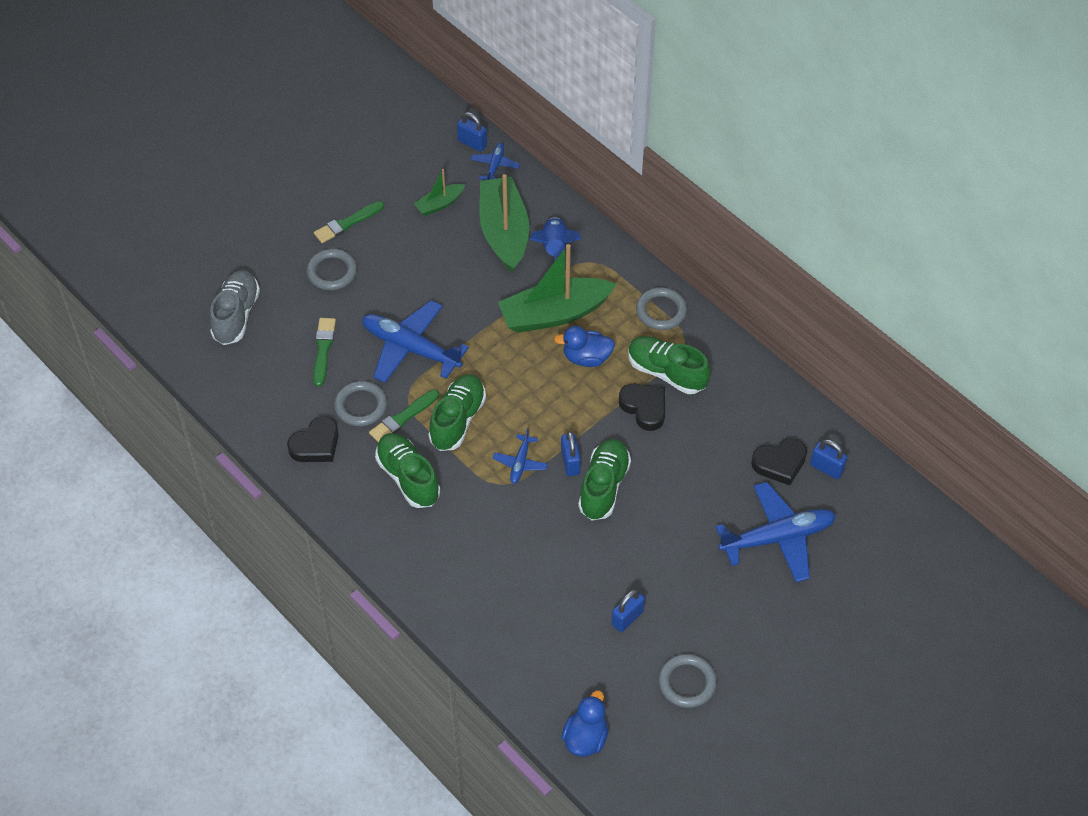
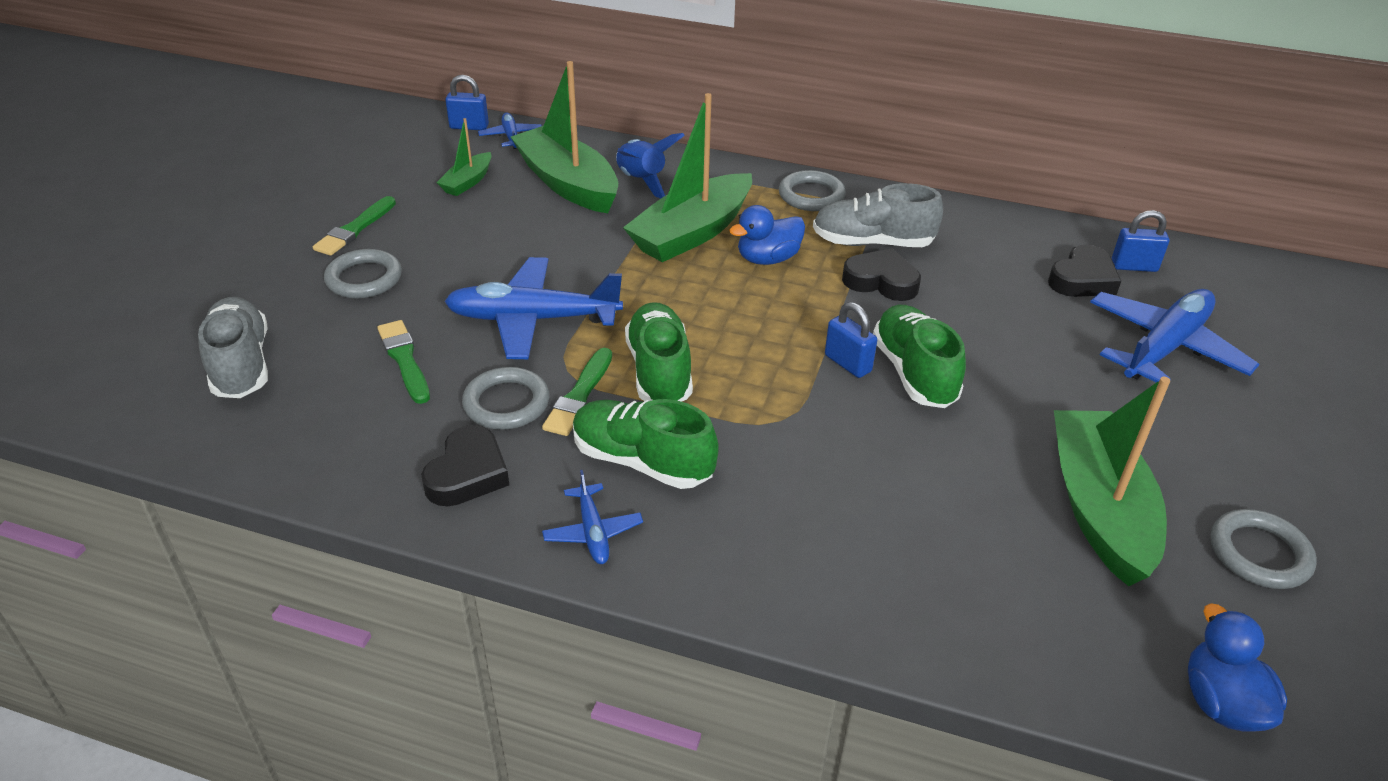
camera: 30 degrees left, 15 degrees down
(520, 463) = (784, 387): blue plane -> blue plane (593, 532)
(627, 618) = (1098, 508): blue padlock -> green boat
(666, 372) = (872, 243): green shoe -> grey shoe

